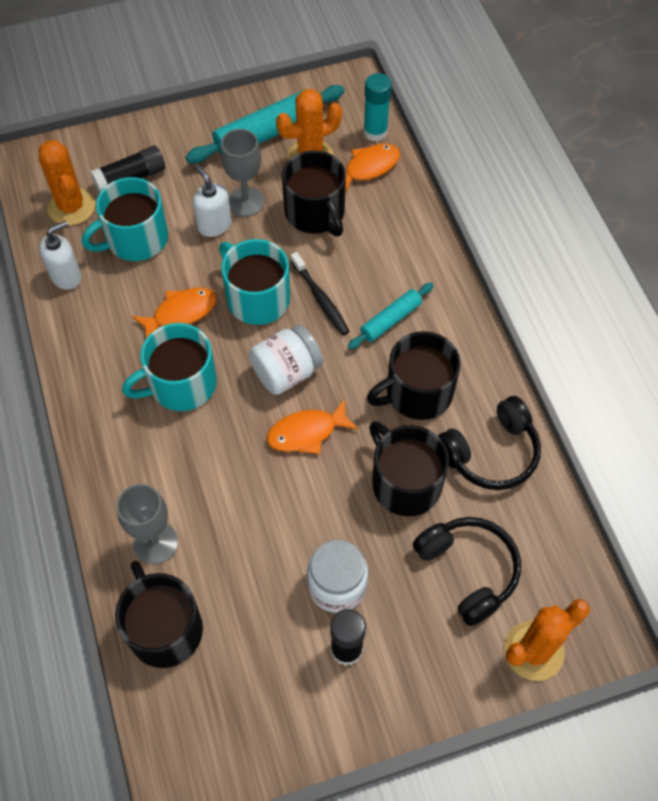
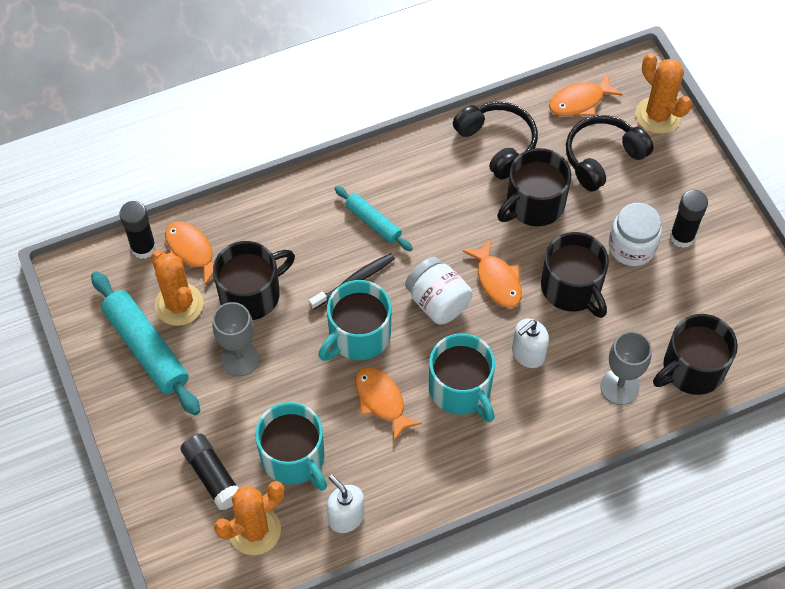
camera: 95 degrees left, 0 degrees up
(214, 225) = (271, 384): white soap dispenser -> white soap dispenser (527, 354)
(375, 132) = (143, 248): turquoise glue stick -> black glue stick
(417, 393) = (446, 198): black mug -> black mug (572, 288)
(554, 555) = (579, 101): none -> orange fish

